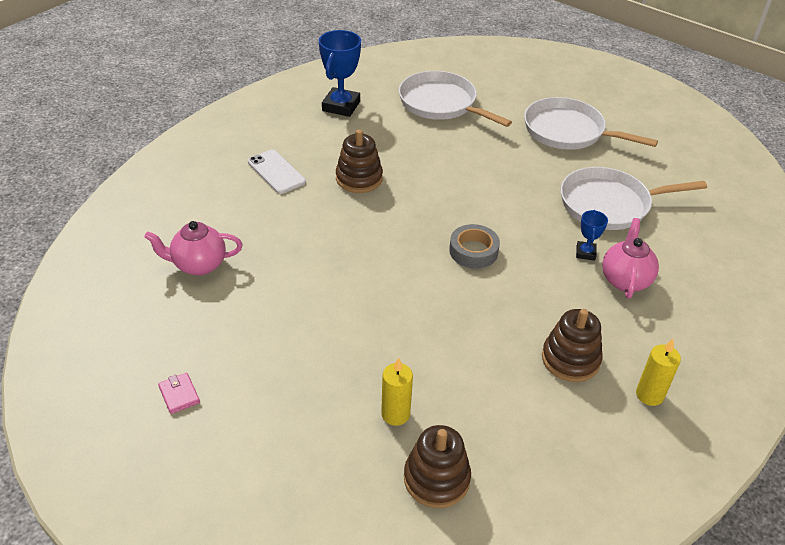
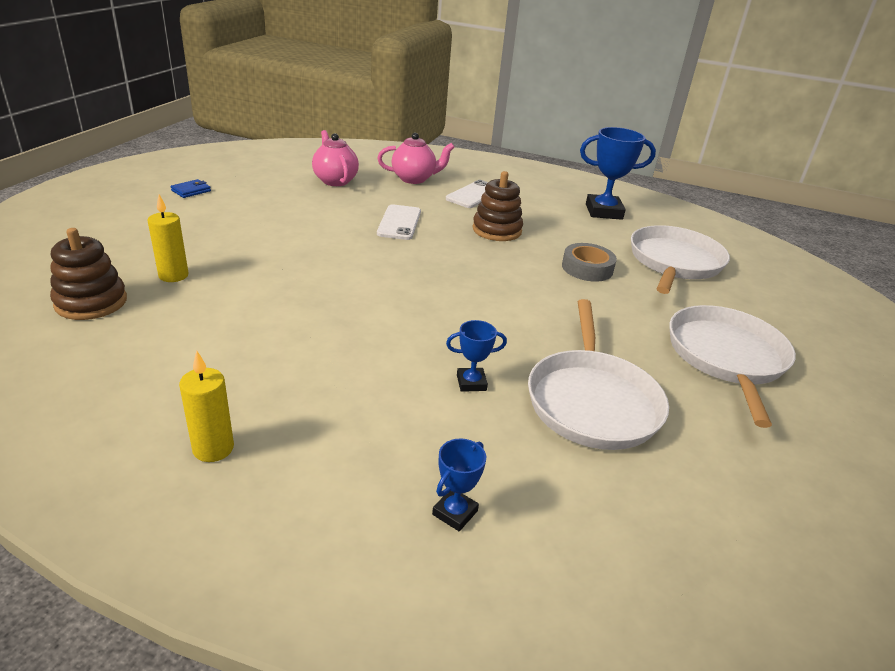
camera: 70 degrees right, 10 degrees down
(179, 395) = (191, 191): pink wallet -> blue wallet
(324, 236) = (399, 223): none -> white phone
(473, 251) = (425, 300): grey tape -> grey tape (587, 268)
(570, 359) = (267, 377): brown stacking toy -> none
(609, 204) = (592, 401): white pan -> white pan turned 150 degrees counterclockwise
(625, 280) = (435, 421): pink teapot -> pink teapot (414, 179)
(705, 290) = (455, 513): none -> blue trophy

